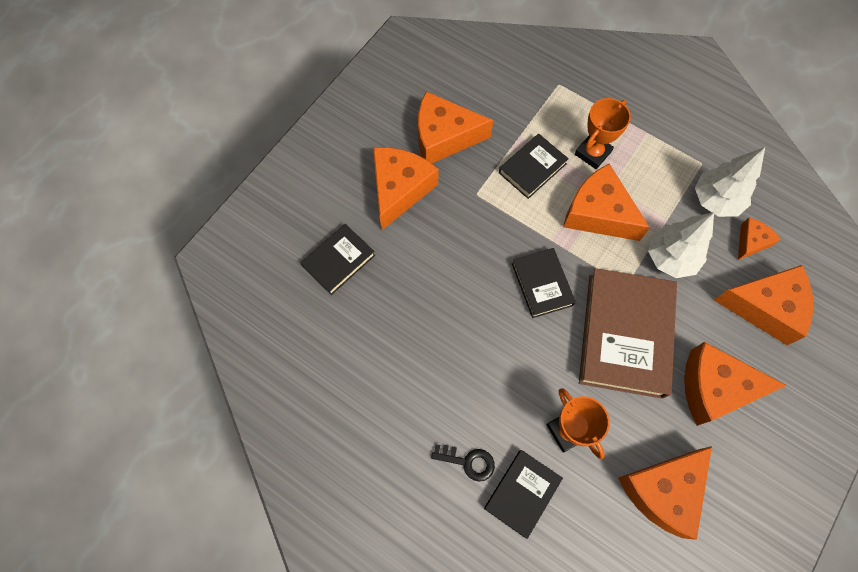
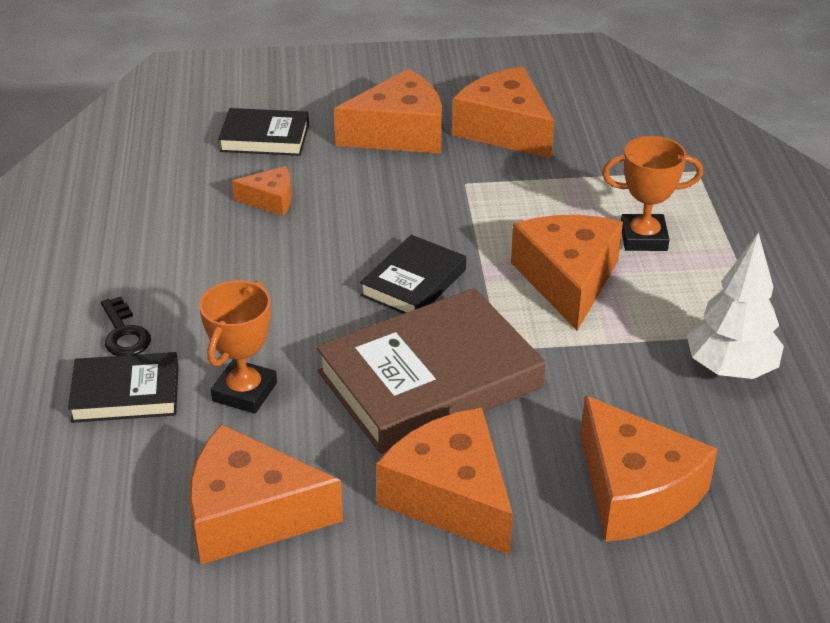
camera: 50 degrees right, 30 degrees down
(532, 168) = (555, 204): black book -> none
(670, 258) = (589, 368): white tree -> none
(751, 242) = (716, 431): orange cheese -> orange cheese (270, 200)

